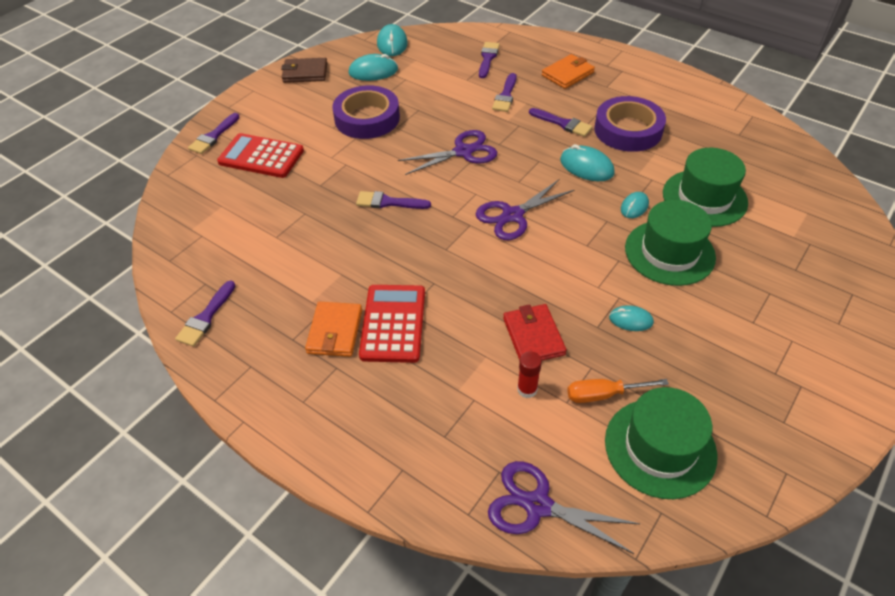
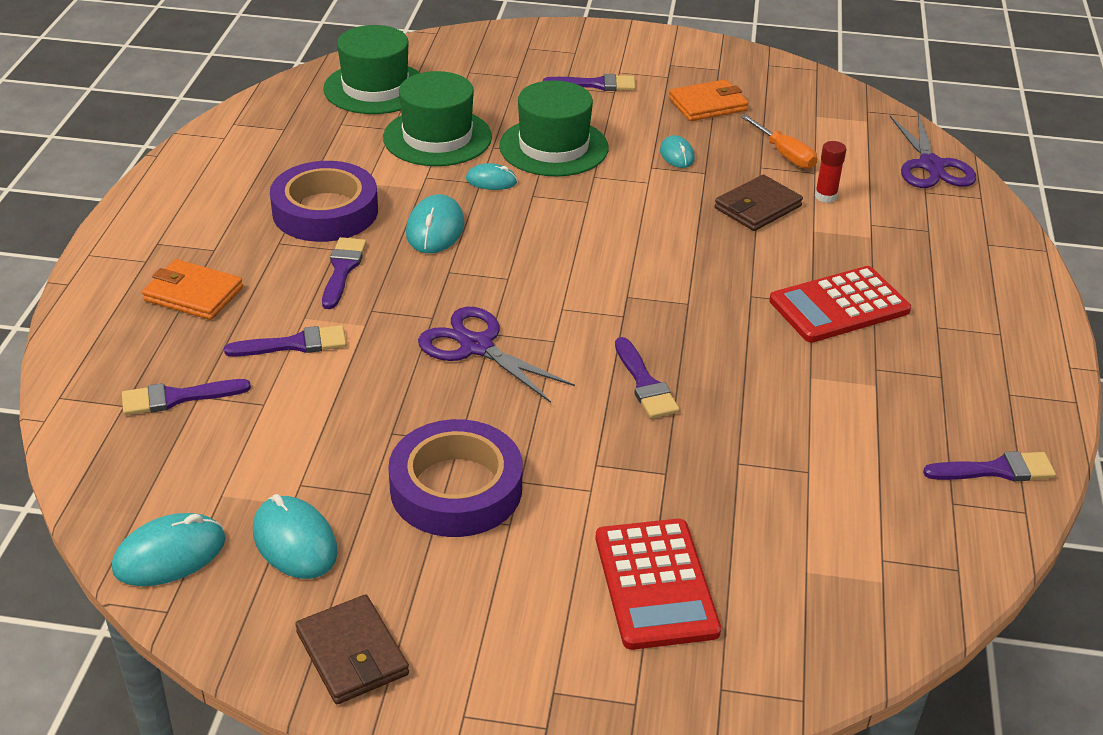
camera: 120 degrees left, 10 degrees down
(213, 136) = (652, 693): purple brush -> purple brush (596, 84)
(335, 331) = (896, 346): orange wallet -> orange wallet (708, 105)
(512, 216) = (582, 266): purple scissors -> none
(533, 336) = (757, 207): red wallet -> brown wallet
(660, 447) = (808, 119): green hat -> green hat (375, 88)

